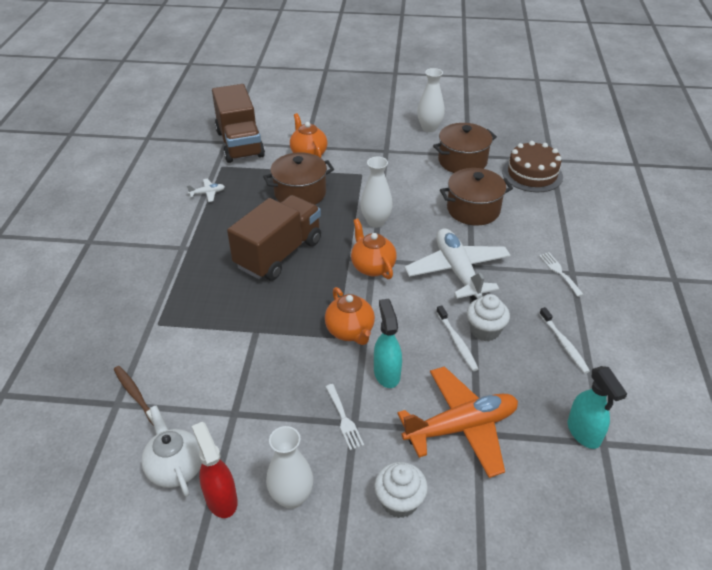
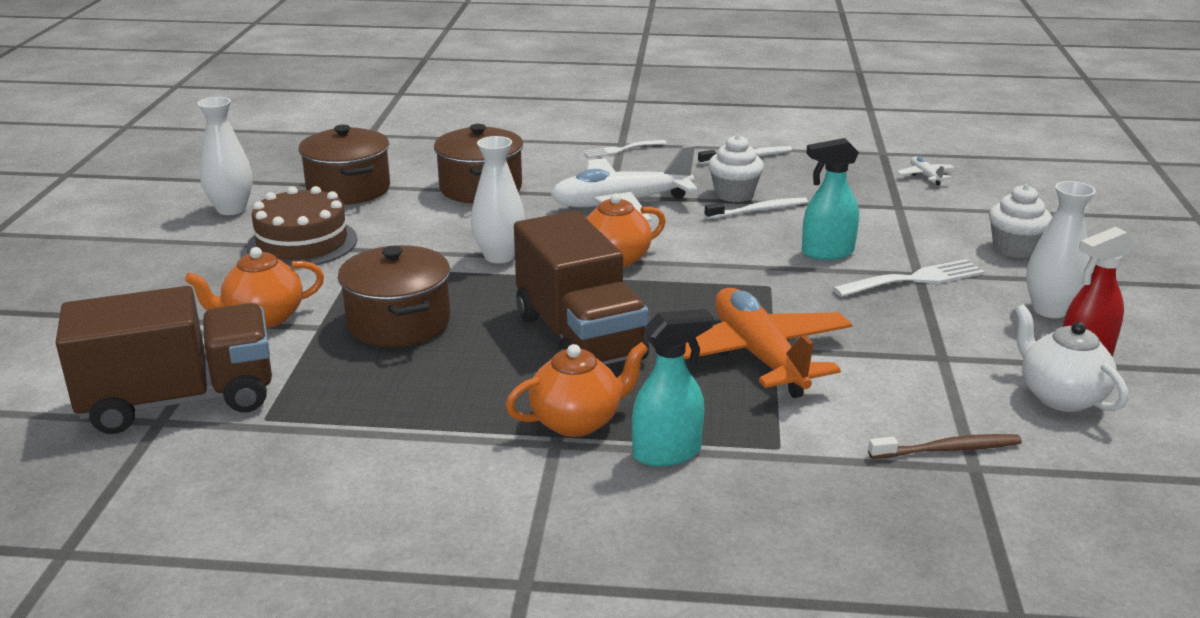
camera: 90 degrees left, 15 degrees down
(136, 395) = (948, 449): brown toothbrush -> brown toothbrush turned 150 degrees counterclockwise
(175, 468) = (1060, 396): white teapot -> white teapot turned 90 degrees clockwise
(207, 193) = (368, 428): white plane -> white plane (925, 176)
(279, 254) = (579, 337): brown truck -> brown truck turned 150 degrees counterclockwise
(344, 419) = (915, 279): white fork -> white fork, size x1.51
(350, 331) = (756, 276): orange teapot -> orange teapot (577, 421)
(461, 427) = (894, 214): orange plane -> orange plane (759, 356)
(532, 174) = (402, 148): brown cake -> brown cake (302, 243)
(584, 433) = (873, 159): turquoise spray bottle -> turquoise spray bottle (667, 453)

